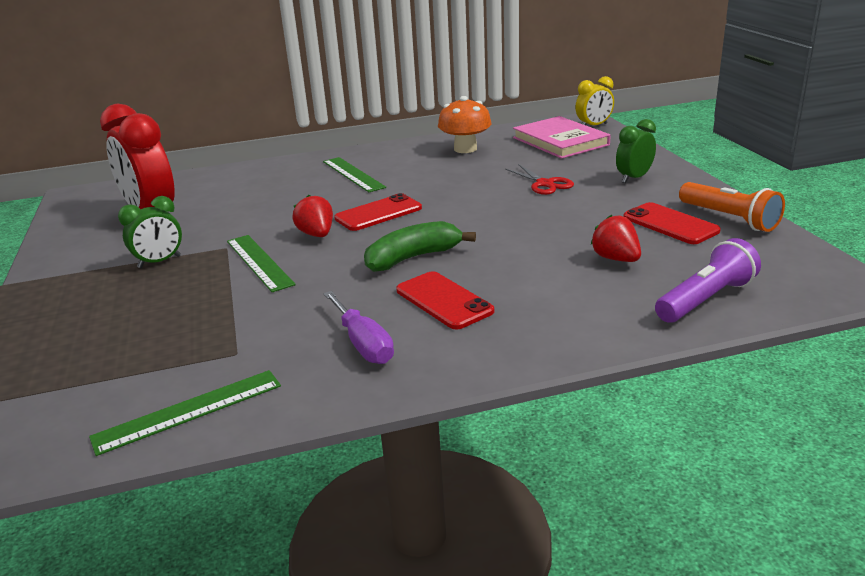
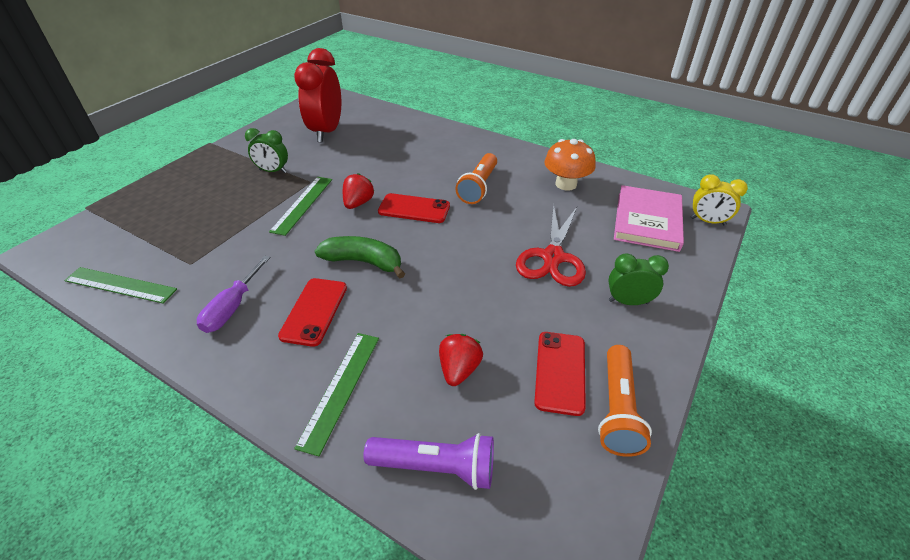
camera: 45 degrees right, 15 degrees up
(353, 174) = (461, 163): green ruler -> green ruler (340, 389)
(402, 179) = (478, 187): none -> orange flashlight
(544, 184) = (553, 257): red scissors -> red scissors, size x1.60

